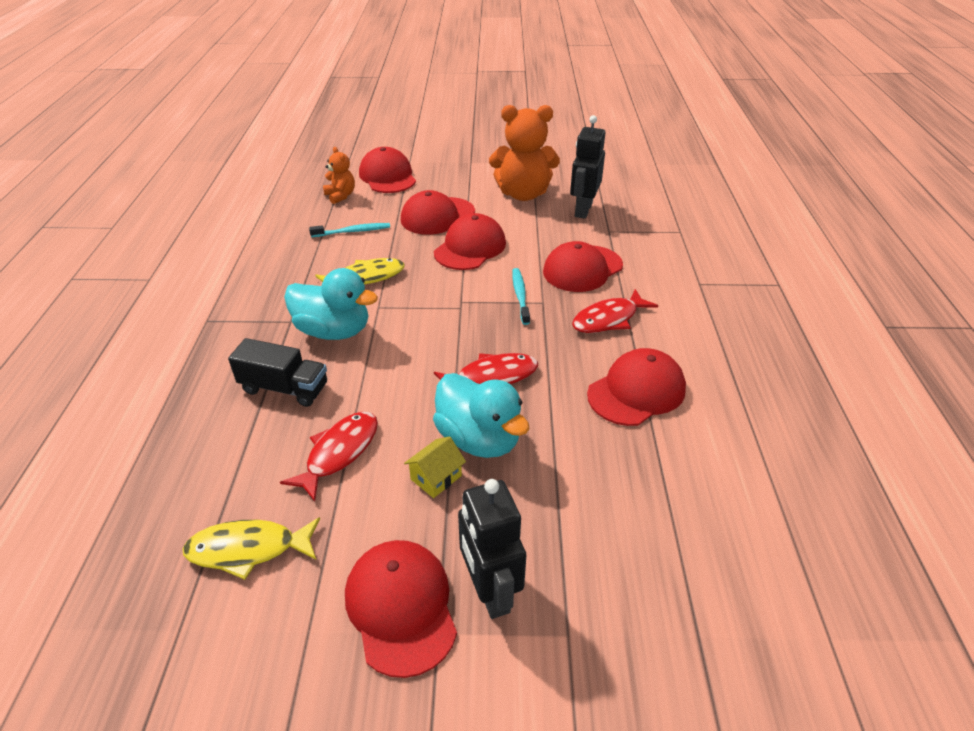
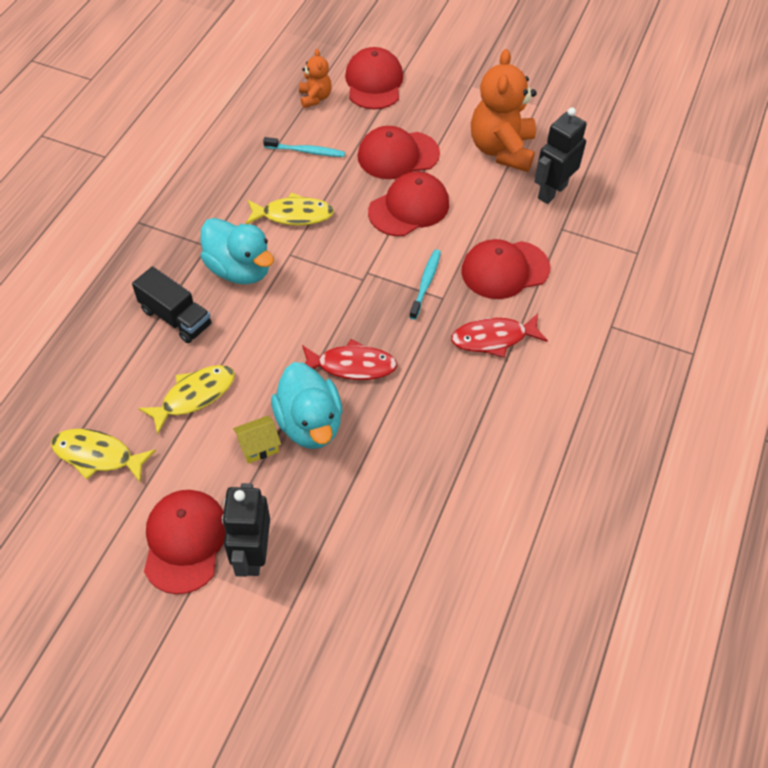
camera: 20 degrees right, 15 degrees up
(339, 453) = (194, 396): red fish -> yellow fish
(523, 194) = (501, 150): orange teddy bear -> orange teddy bear turned 75 degrees clockwise
(636, 391) = (470, 425): red cap -> none

